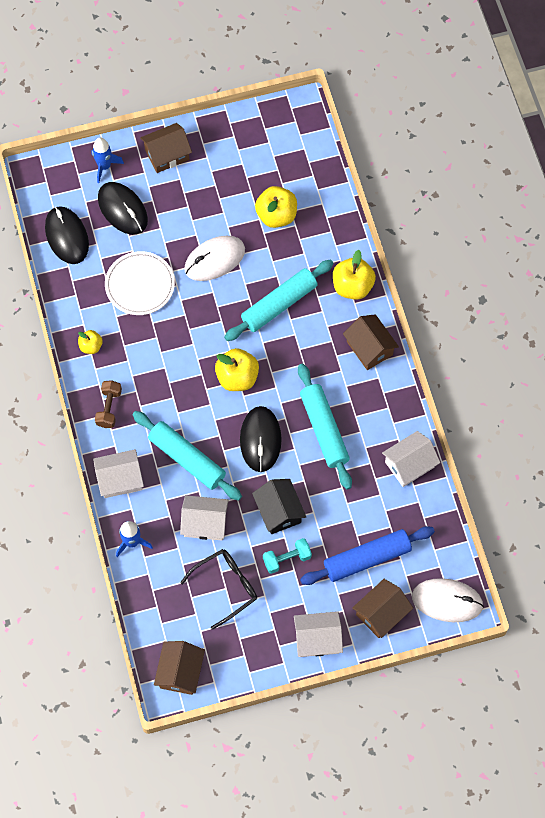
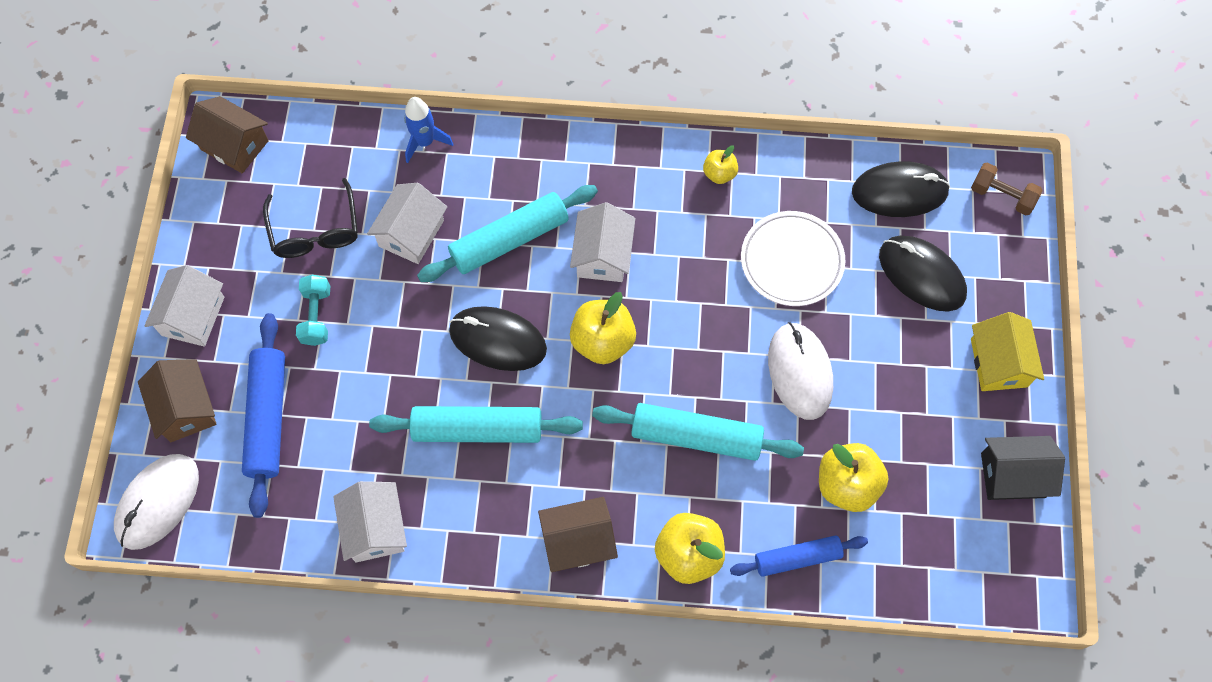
camera: 110 degrees right, 0 degrees up
(104, 166) = (1001, 272): blue rocket -> none
(109, 408) = (621, 169): brown dumbbell -> brown dumbbell (1002, 196)
(120, 479) = (515, 153): white house -> white house (603, 255)
(122, 209) = (921, 275): black mouse -> black mouse turned 60 degrees clockwise
(167, 154) = (998, 363): brown house -> yellow house
(279, 304) = (696, 436): turquoise rolling pin -> turquoise rolling pin turned 60 degrees counterclockwise
(279, 511) = (386, 328): black house -> black house (1013, 475)
(331, 229) = (797, 558): none -> blue rolling pin

